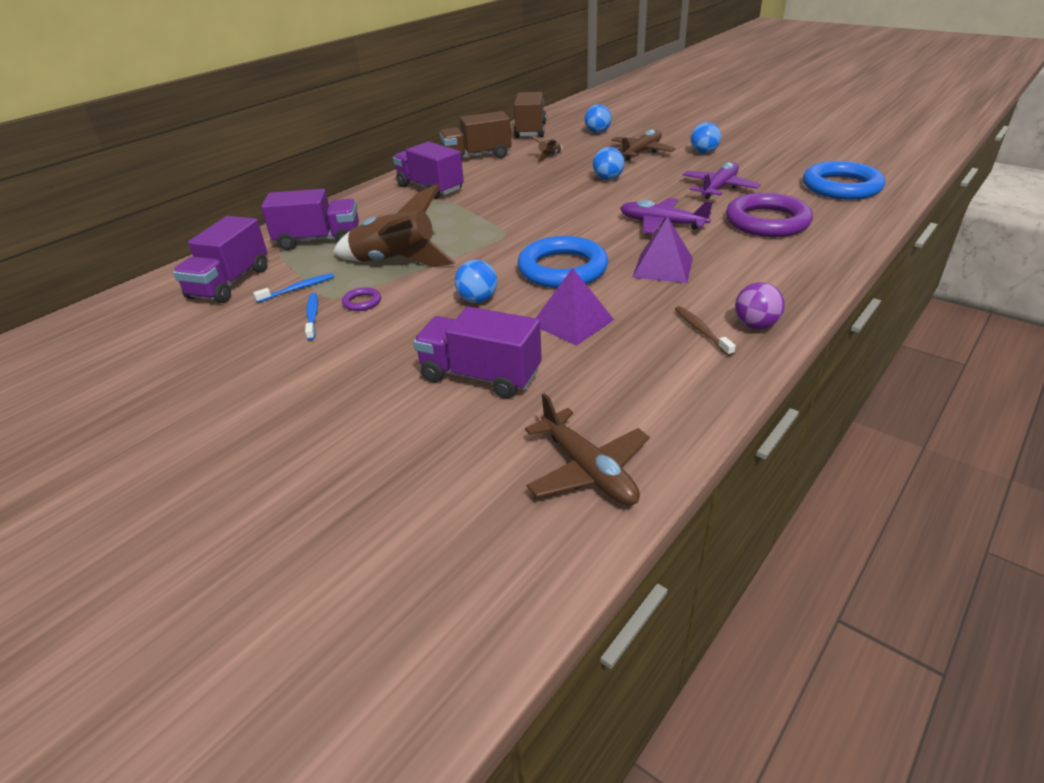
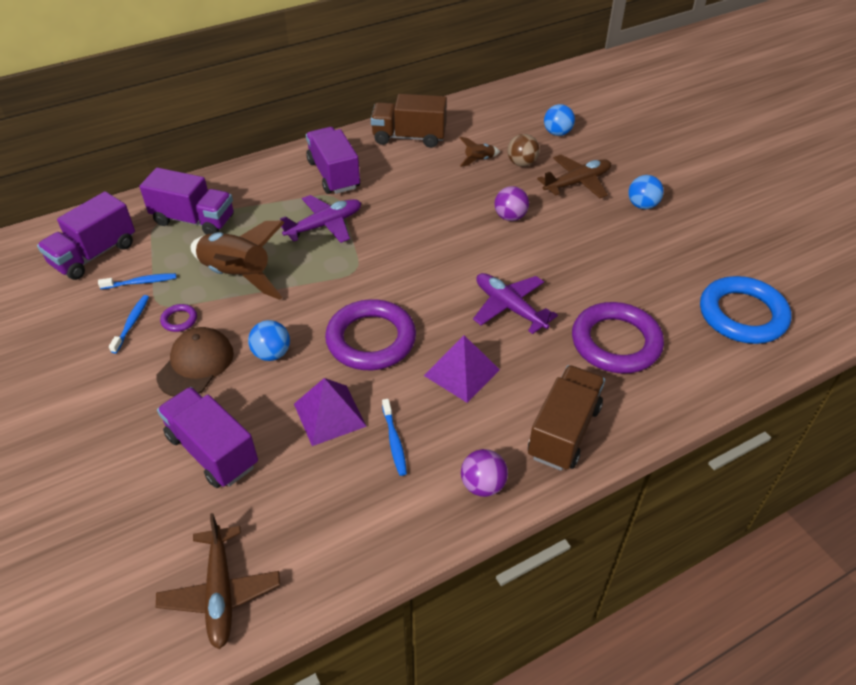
camera: 20 degrees right, 10 degrees up
(407, 325) = (196, 364): none -> brown cap
(530, 130) = (491, 108): brown truck -> brown truck (564, 431)
(562, 269) = (371, 339): blue ring -> purple ring
(586, 151) = (522, 163): none -> brown ball
(608, 179) = (510, 217): blue ball -> purple ball
(649, 321) = (394, 441): none -> blue toothbrush
(701, 331) = (429, 472): brown toothbrush -> none
(719, 188) = (610, 271): purple plane -> purple plane (324, 225)

